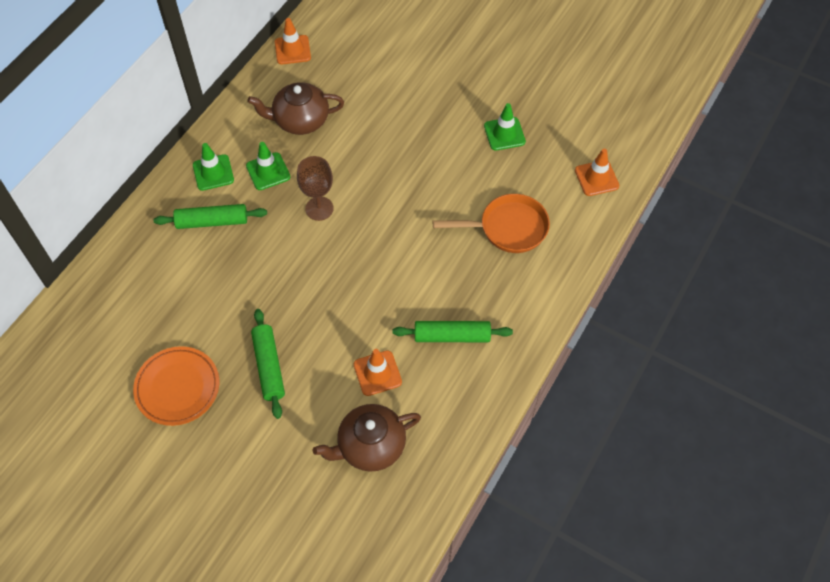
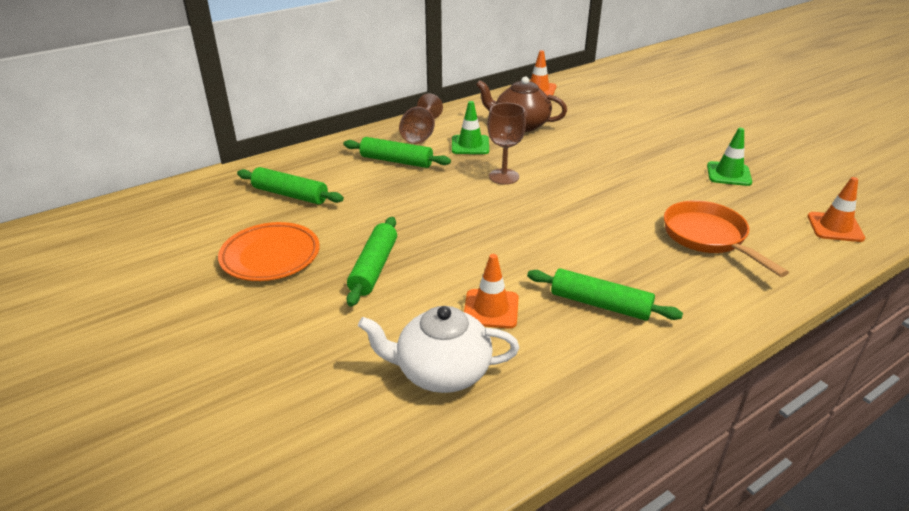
camera: 25 degrees right, 25 degrees down
(143, 306) = (290, 195): none -> green rolling pin
(213, 172) = (420, 135): green traffic cone -> brown goblet
(370, 446) = (441, 372): brown teapot -> white teapot
(508, 228) = (708, 238): orange pan -> orange pan turned 135 degrees counterclockwise

